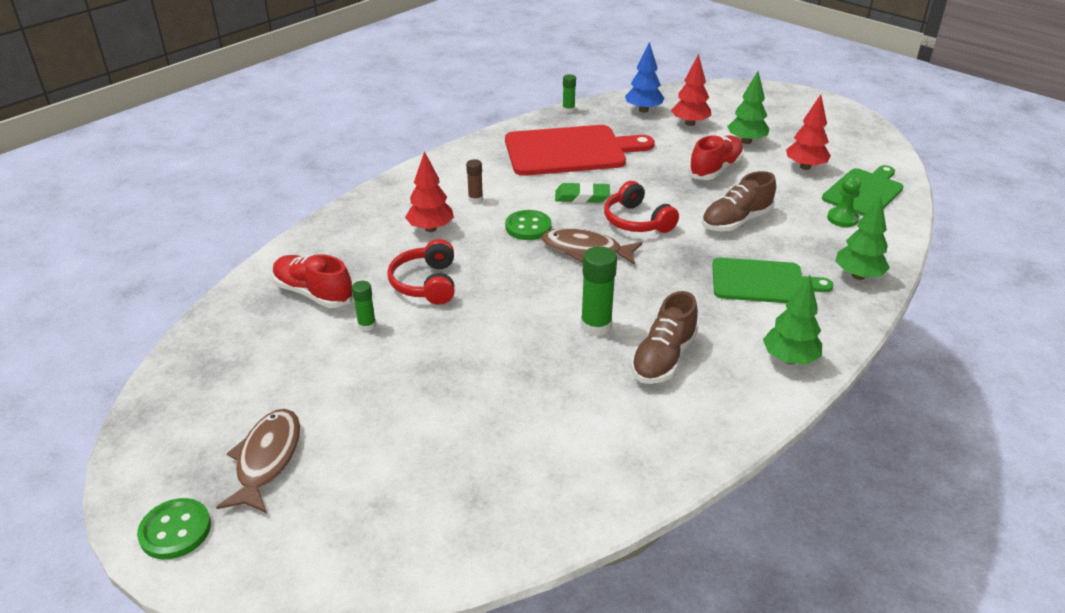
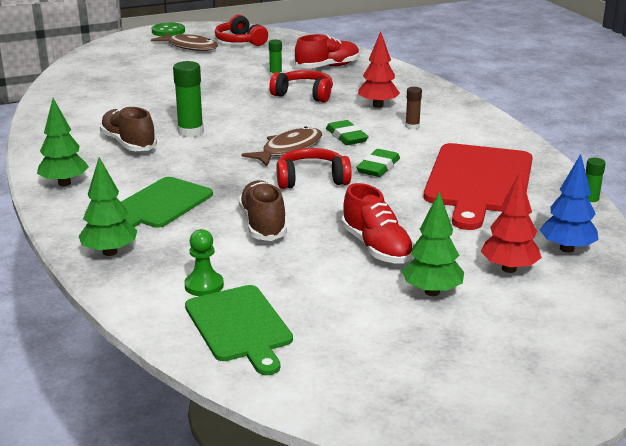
camera: 115 degrees right, 10 degrees down
(216, 412) = (240, 41): none -> red headphones
(528, 227) = (346, 136): green button -> green eraser
(805, 167) = (333, 309): red tree -> none

